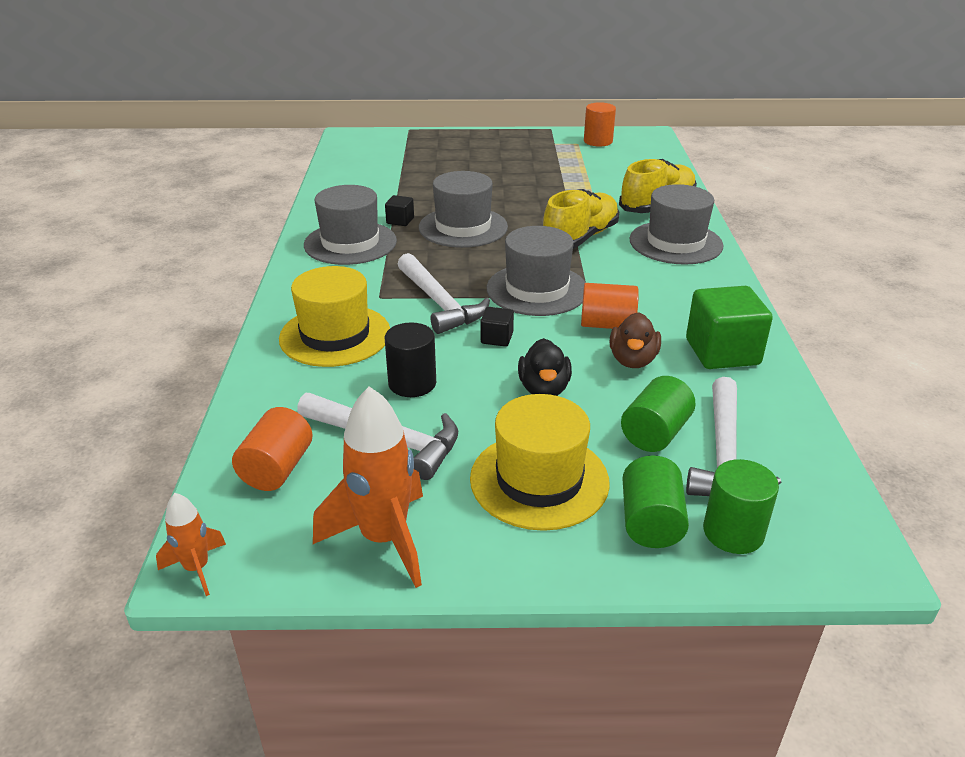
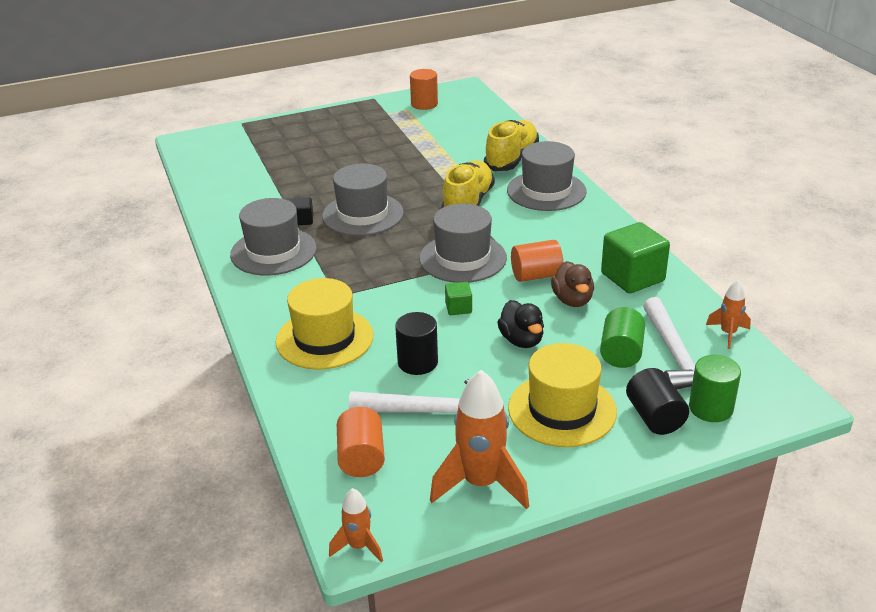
camera: 20 degrees left, 0 degrees up
(439, 303) = (391, 289): white hammer -> none
(497, 338) = (458, 308): black cube -> green cube
(650, 522) = (654, 417): green cylinder -> black cylinder
(809, 446) = (728, 333): none -> orange rocket

